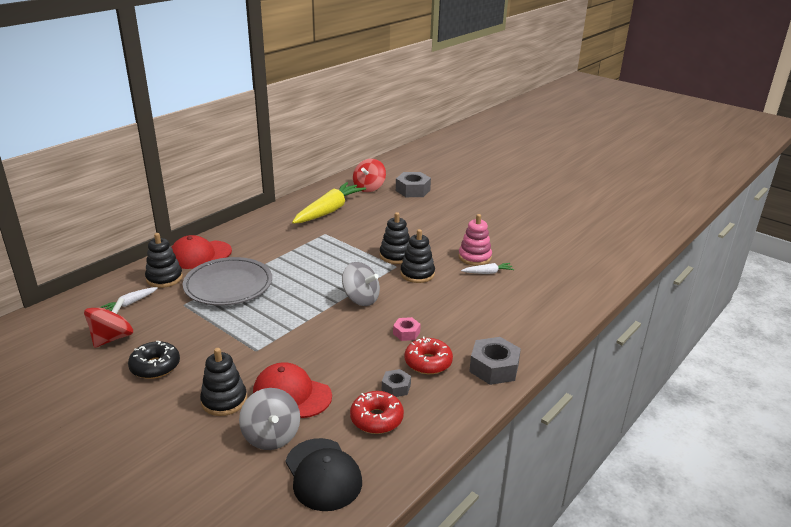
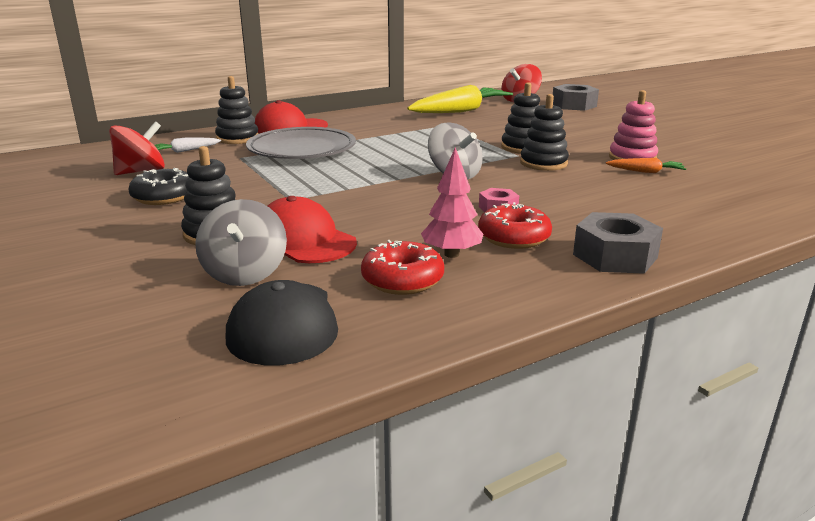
camera: 20 degrees right, 5 degrees down
(396, 387) = (451, 254): grey nut -> pink tree
(488, 273) = (645, 172): white carrot -> orange carrot

